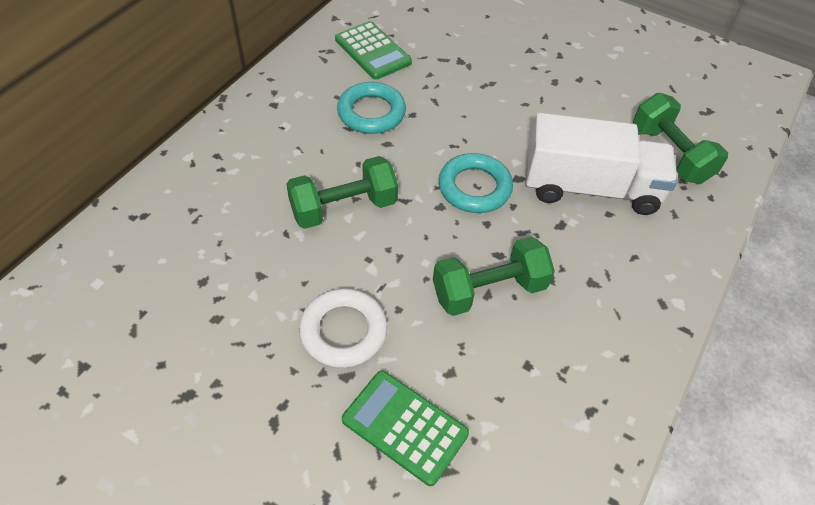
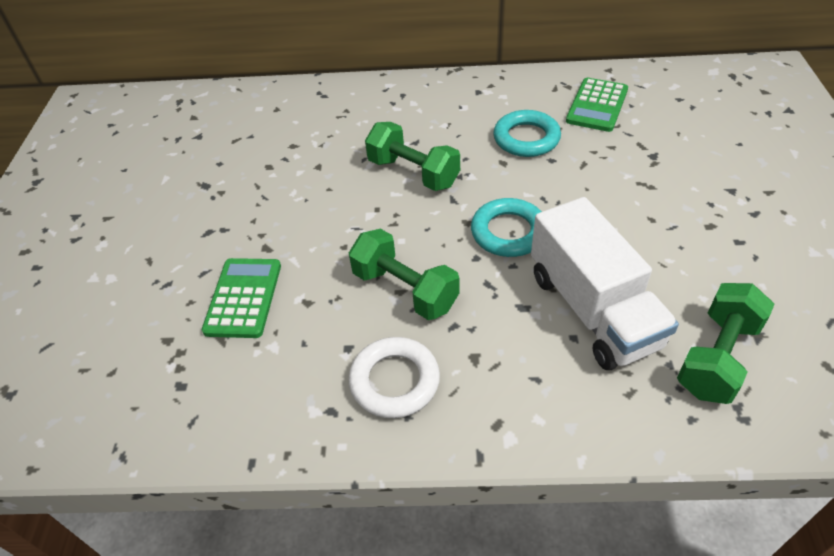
camera: 65 degrees right, 5 degrees down
(343, 331) = (302, 228): white ring -> white ring (394, 381)

